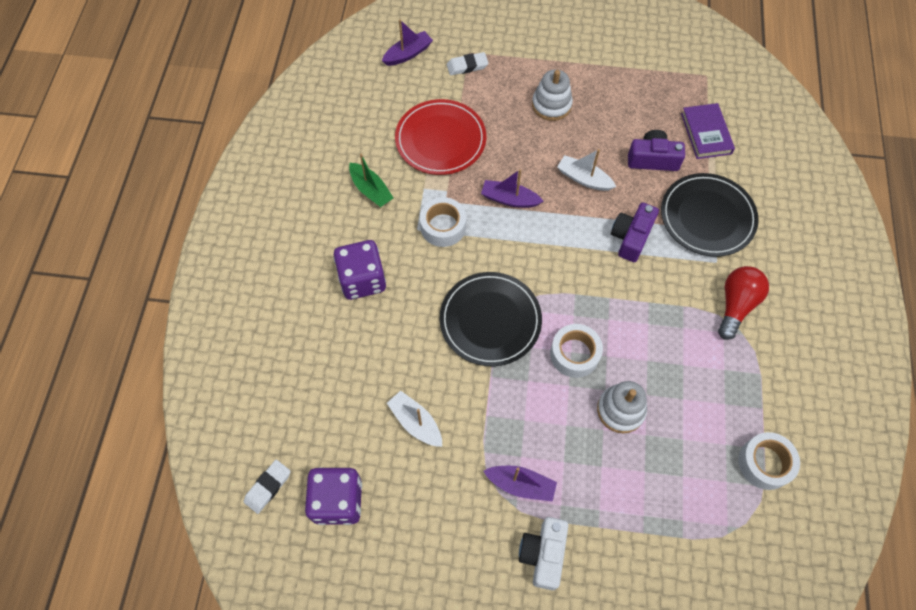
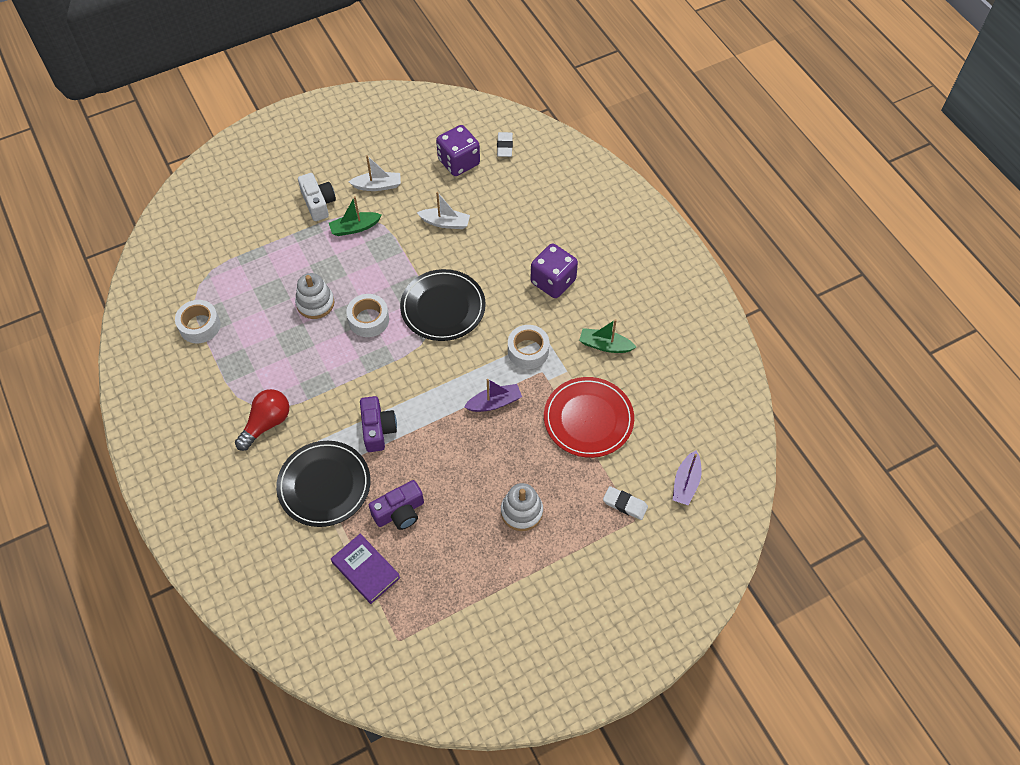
camera: 145 degrees right, 5 degrees down
(467, 66) = (625, 504): white eraser -> white eraser turned 75 degrees clockwise
(521, 485) = (355, 228): purple boat -> green boat
(583, 179) = (447, 457): white boat -> white boat (377, 186)
(736, 305) = (266, 423): red light bulb -> red light bulb turned 135 degrees counterclockwise

